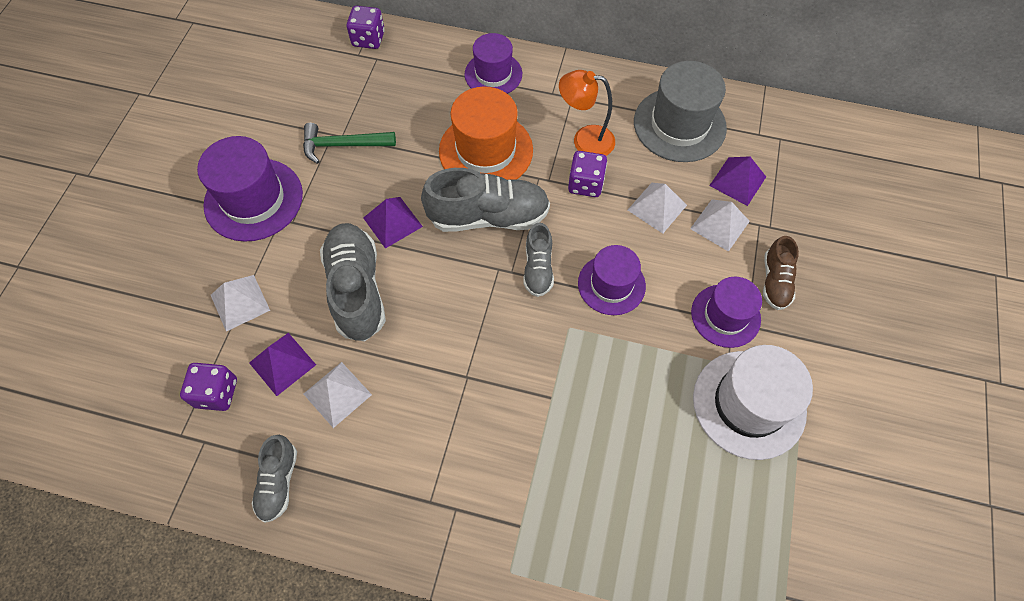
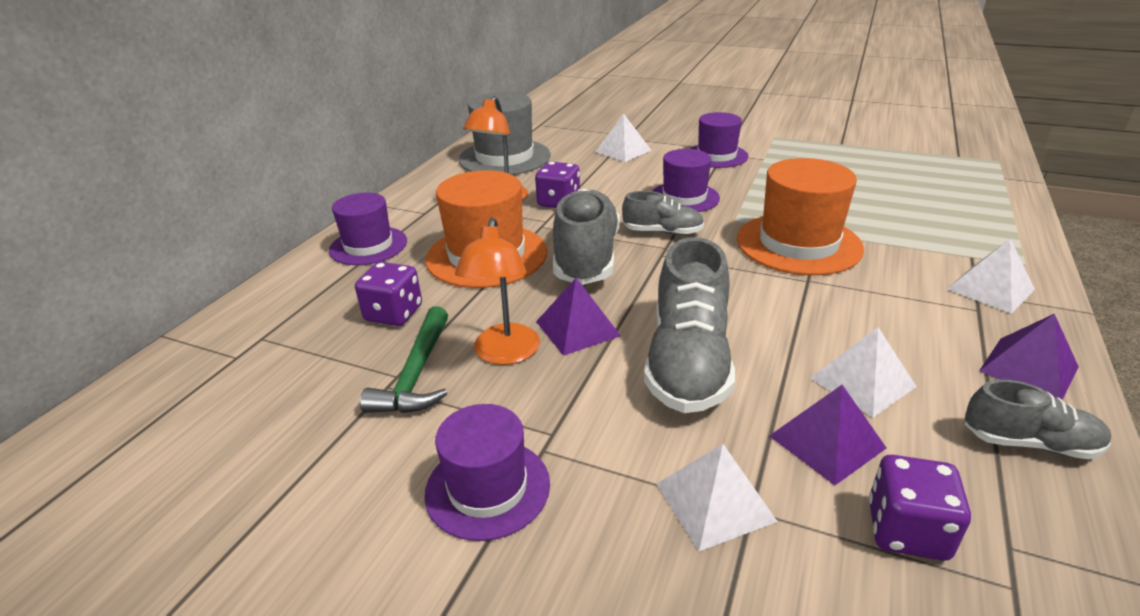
camera: 80 degrees left, 30 degrees down
(253, 199) = (487, 488): purple hat -> purple hat, size x0.65
(357, 289) = (688, 362): grey shoe -> grey shoe turned 75 degrees counterclockwise
(363, 186) = (505, 354): none -> orange lamp
(368, 39) = (212, 345): purple dice -> purple dice (394, 313)
(528, 377) = (798, 244): none -> orange hat
(657, 207) = (597, 173): white pyramid -> white pyramid (990, 289)
(737, 181) = (578, 141): purple pyramid -> purple pyramid (1028, 369)
(749, 404) = (799, 154): white hat -> none
(775, 281) = (682, 137): brown shoe -> none

